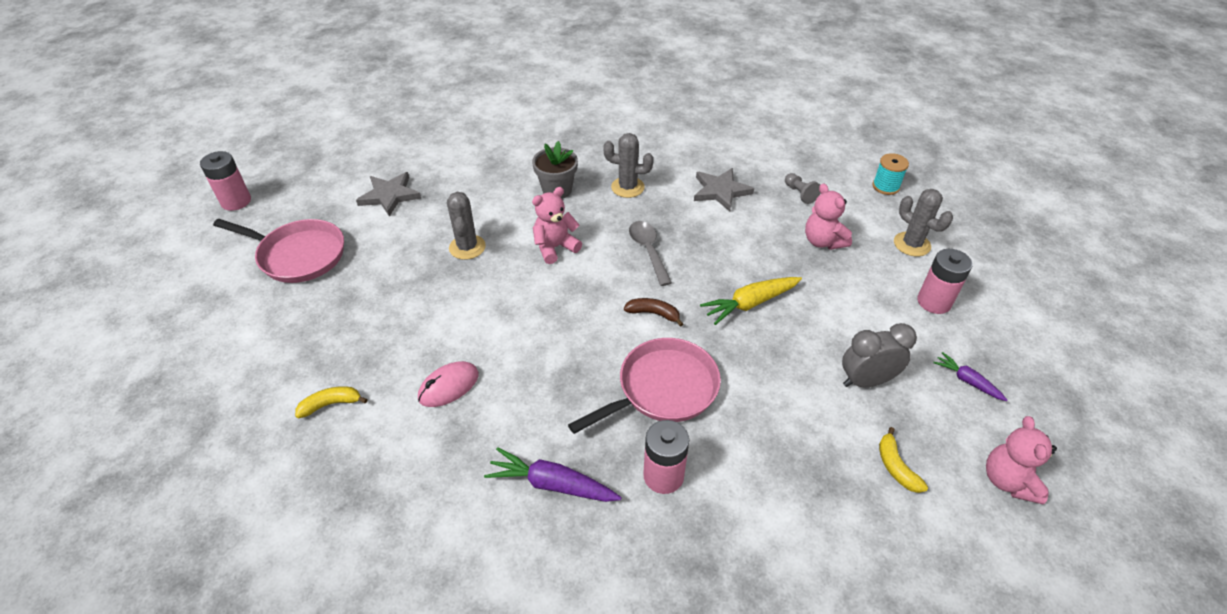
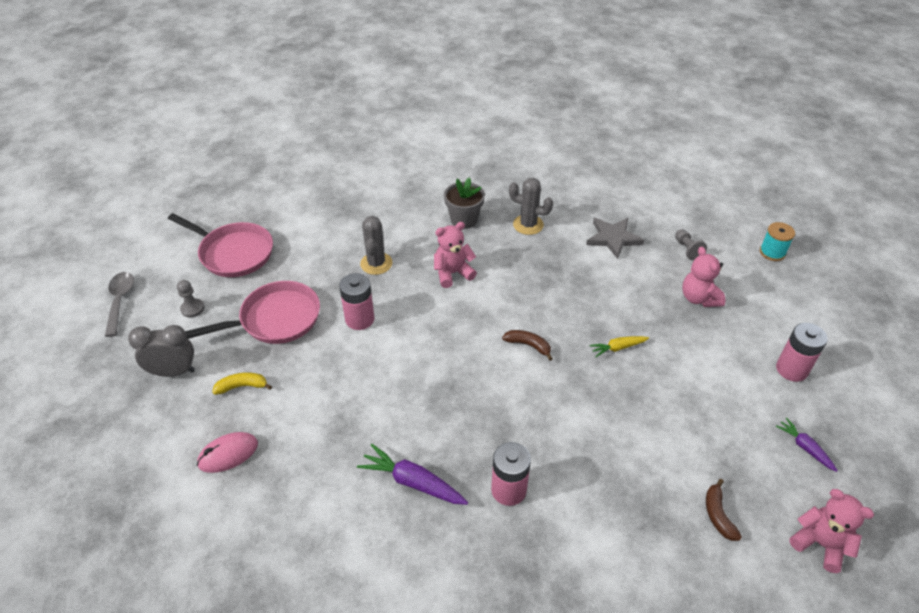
camera: 10 degrees right, 0 degrees up
(236, 201) = (189, 198): pink battery -> pink battery (359, 319)
(257, 323) = (192, 308): none -> grey pawn
(389, 195) = (317, 208): grey star -> none
(448, 386) = (340, 385): pink mouse -> pink mouse (228, 454)
(648, 251) = (535, 287): grey spoon -> grey spoon (120, 301)
(662, 389) = (523, 414): pink pan -> pink pan (275, 319)
(750, 304) = (618, 348): yellow carrot -> yellow carrot, size x0.60
(866, 381) = (709, 433): grey clock -> grey clock (173, 372)
(896, 467) = (718, 515): yellow banana -> brown banana
(912, 244) = (784, 311): grey cactus -> none
(1008, 481) = (820, 544): pink teddy bear -> pink teddy bear turned 120 degrees clockwise

